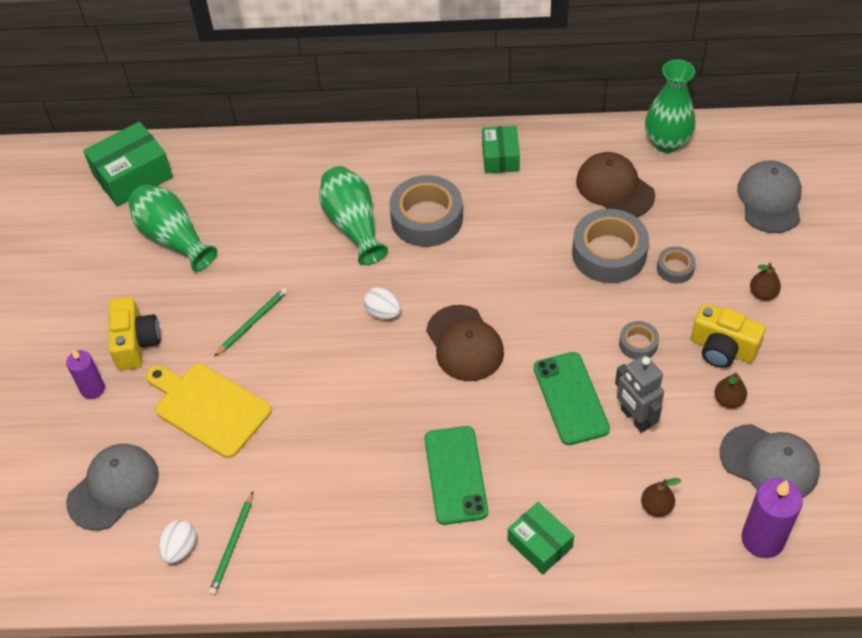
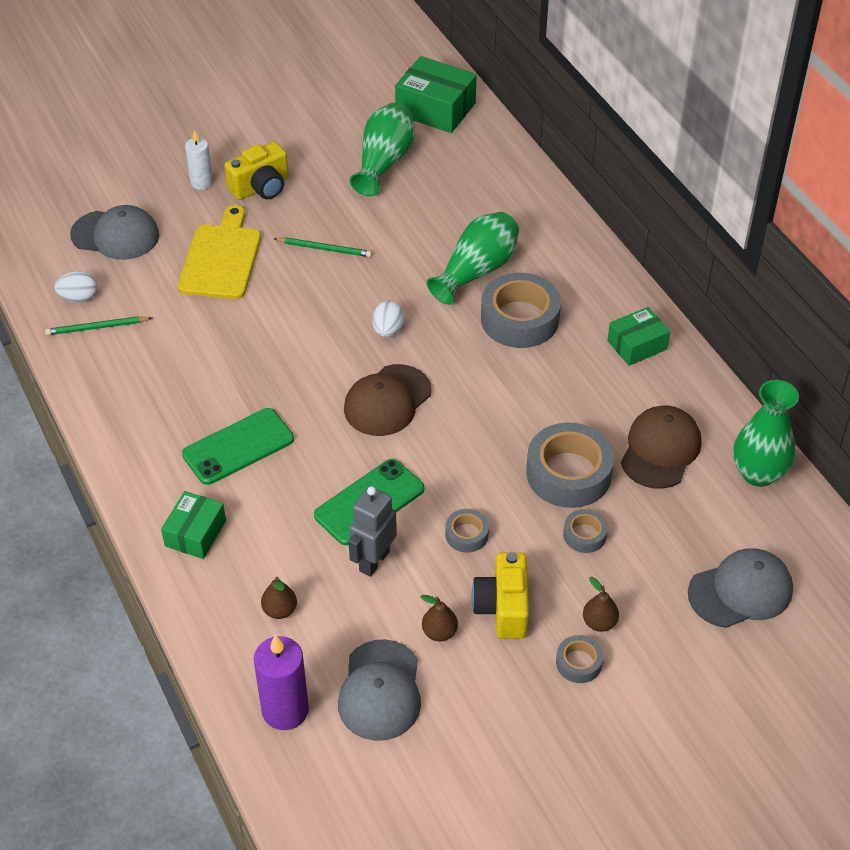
camera: 60 degrees right, 5 degrees down
(93, 389) = (201, 182): purple candle -> white candle
(795, 321) = (579, 663): none -> grey tape

